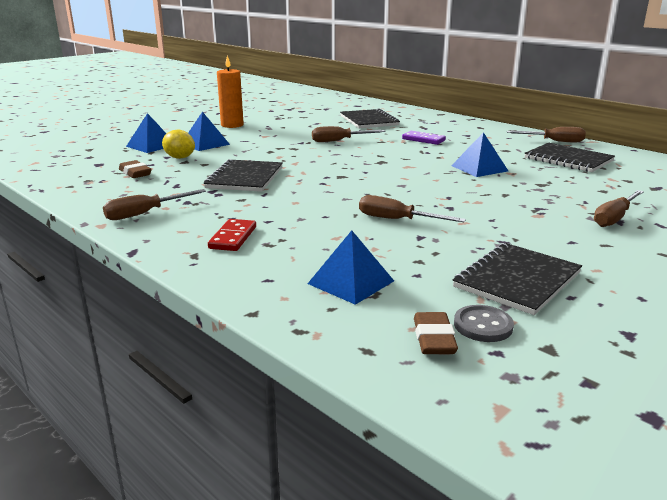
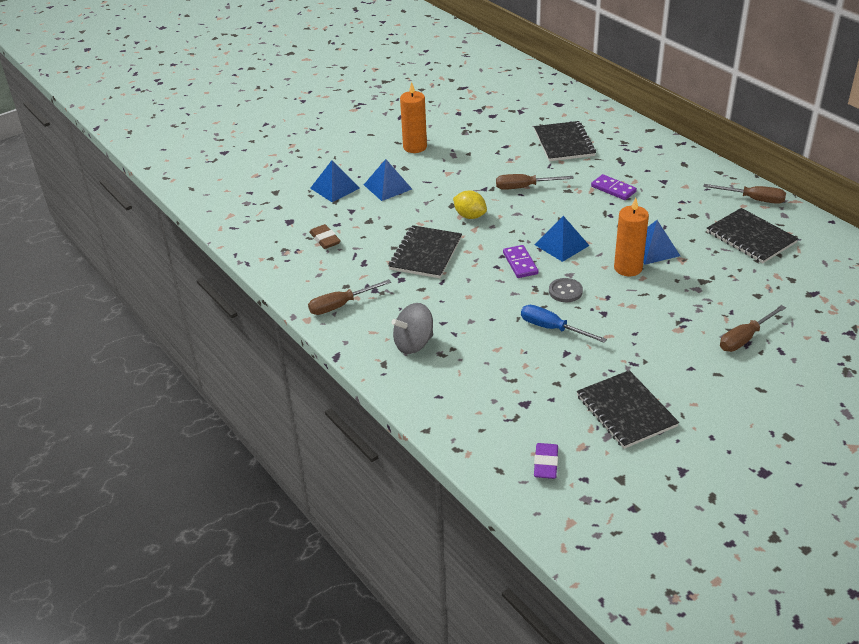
camera: 10 degrees right, 15 degrees up
(180, 158) = (364, 213): yellow lemon -> yellow lemon (470, 216)
(233, 237) = (414, 344): red domino -> grey spinning top
(347, 180) = (520, 263): none -> purple domino
(351, 282) = (499, 403): blue pyramid -> blue pyramid (561, 245)
(397, 220) = (552, 328): brown screwdriver -> blue screwdriver
(434, 339) = (546, 464): brown eraser -> purple eraser
(460, 179) = (628, 268): none -> orange candle
(483, 325) = (583, 455): grey button -> grey button (565, 291)
(517, 280) = (626, 411): black notebook -> black notebook turned 75 degrees counterclockwise

